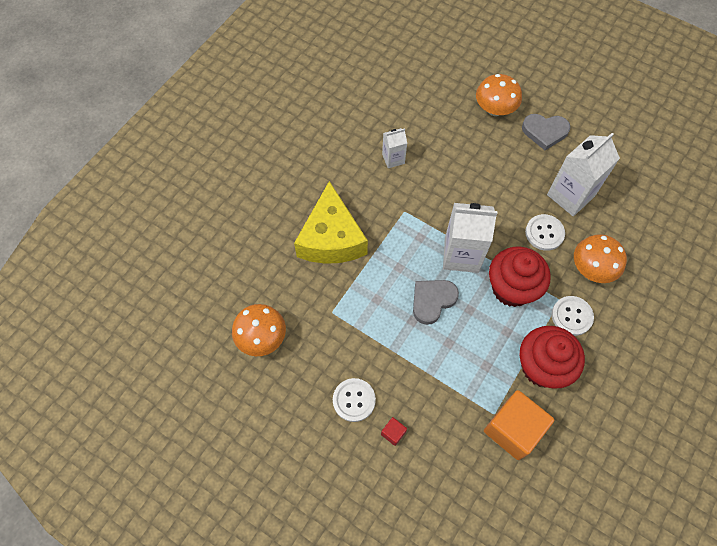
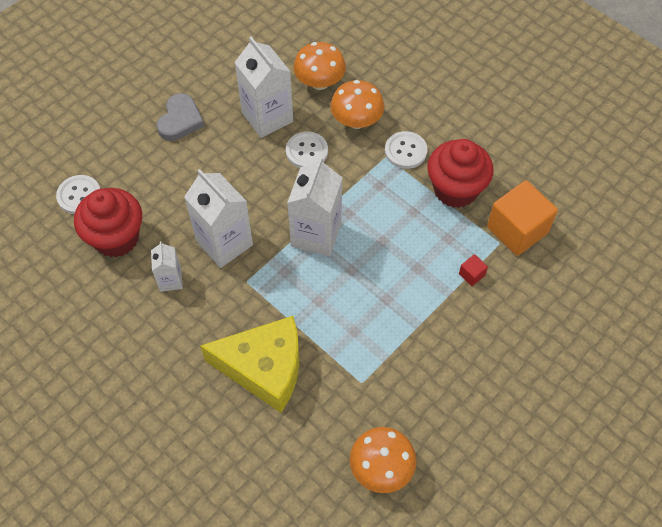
camera: 80 degrees left, 5 degrees down
(354, 400) = (471, 375): white button -> white button (79, 195)
(393, 433) = (511, 341): red cube -> red cube (471, 274)
(432, 301) = (366, 274): grey heart -> none
(435, 188) = (224, 243): none -> white carton
(494, 109) = (133, 160): orange mushroom -> orange mushroom (319, 82)
(511, 288) = (365, 196): red cupcake -> red cupcake (116, 238)

